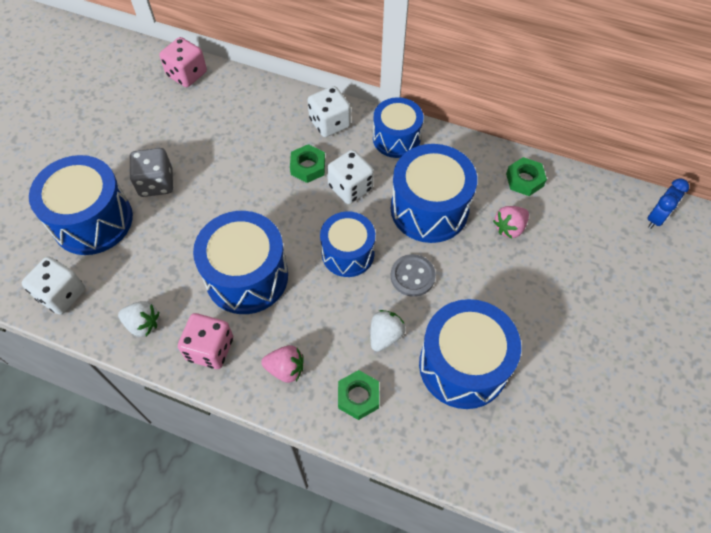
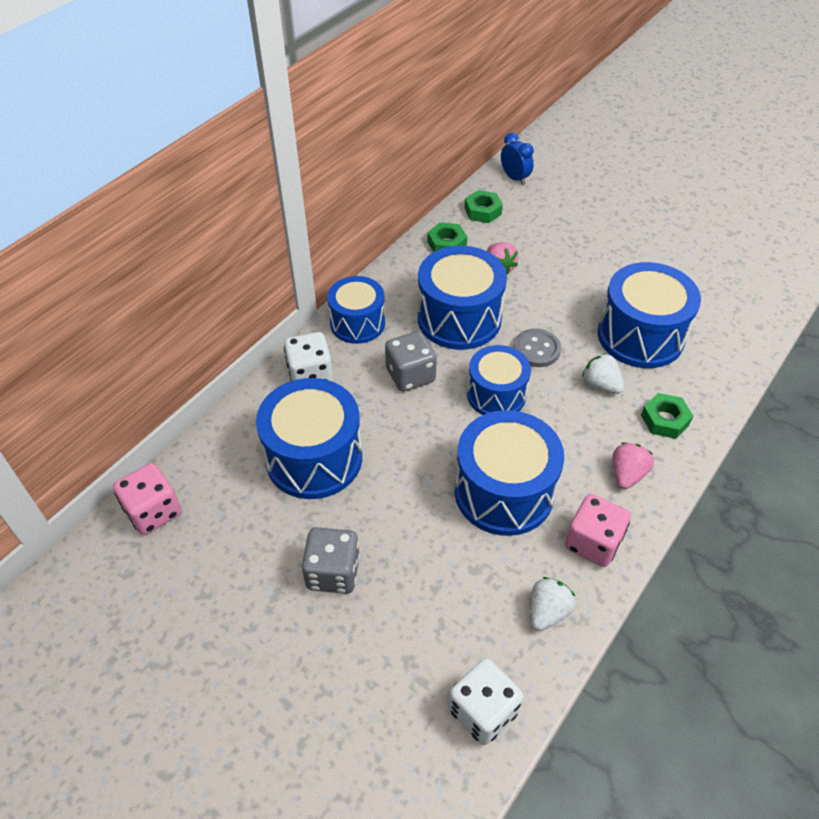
camera: 75 degrees left, 10 degrees down
(92, 220) = (370, 661): blue drum -> blue drum (314, 458)
(308, 167) = (367, 407): green nut -> green nut (482, 211)
(350, 188) = (410, 375): white dice -> grey dice

